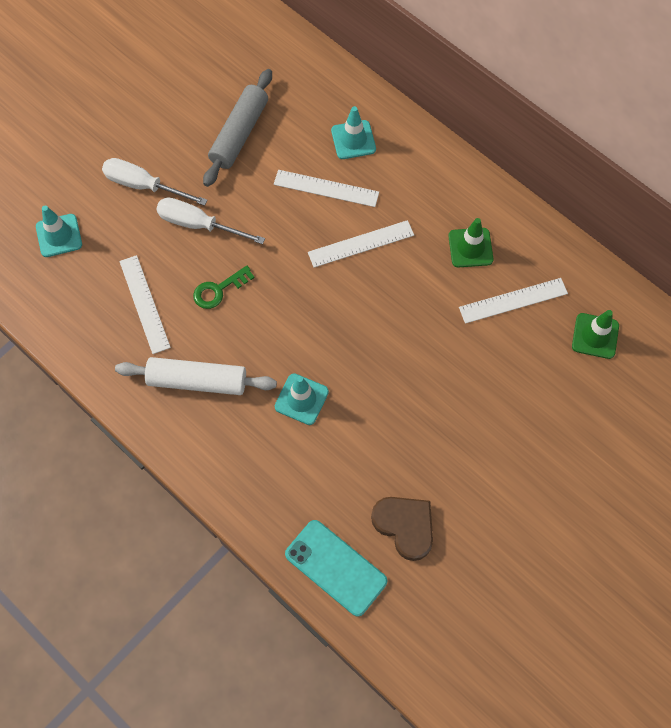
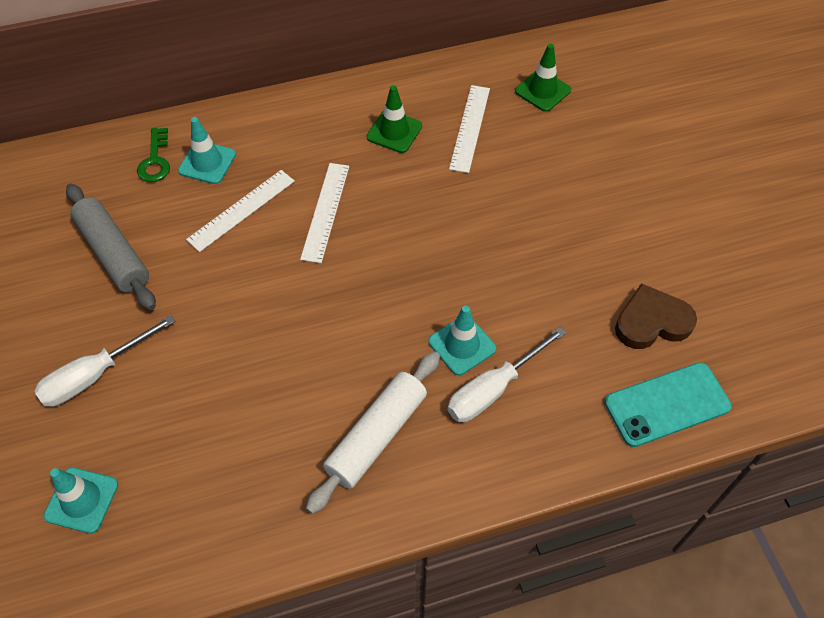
camera: 60 degrees left, 10 degrees down
(144, 304) = (243, 446): white ruler -> none
(199, 225) = (189, 343): white screwdriver -> white screwdriver (494, 389)
(219, 290) = (282, 362): green key -> green key (155, 160)

